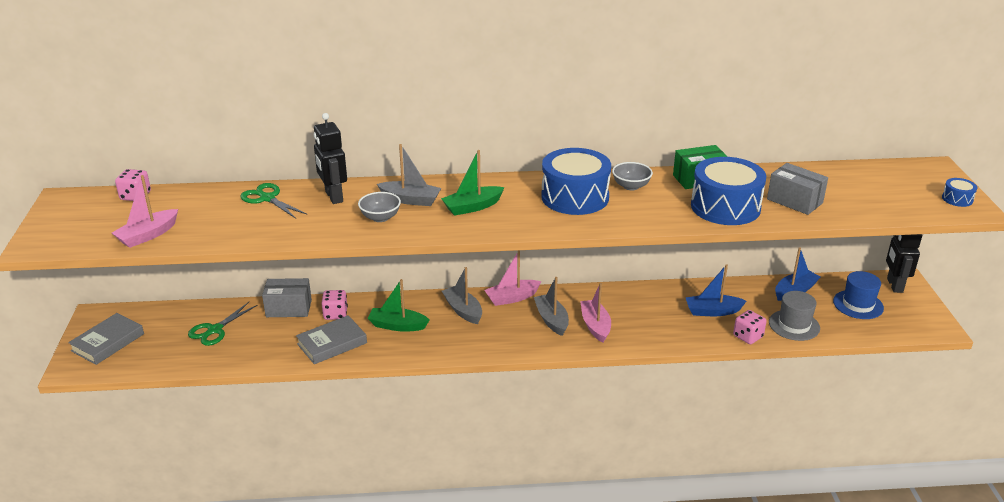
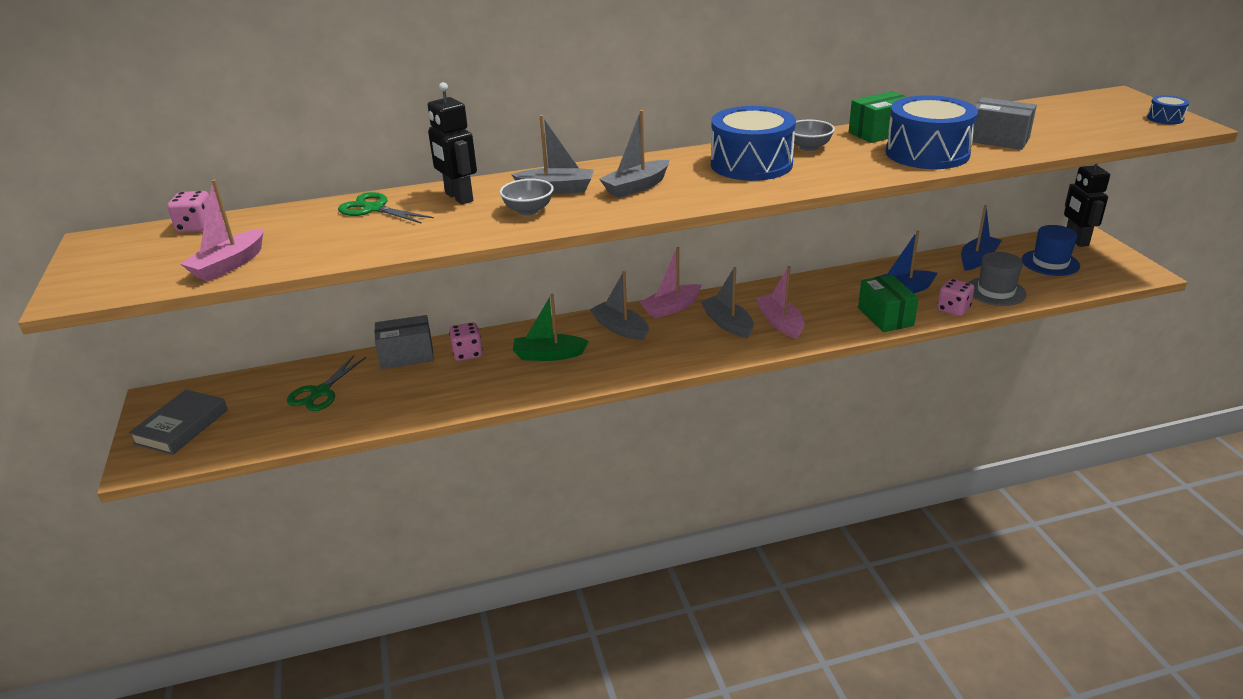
camera: 10 degrees left, 0 degrees up
(332, 343) = (475, 385): grey book -> none
(472, 207) = (636, 187): green boat -> grey boat
(686, 334) = (885, 317): none -> green box

